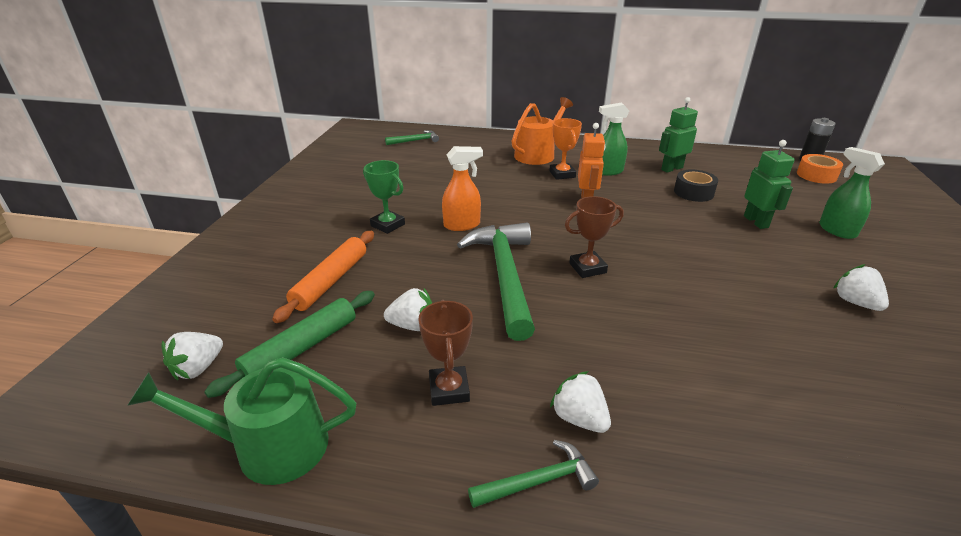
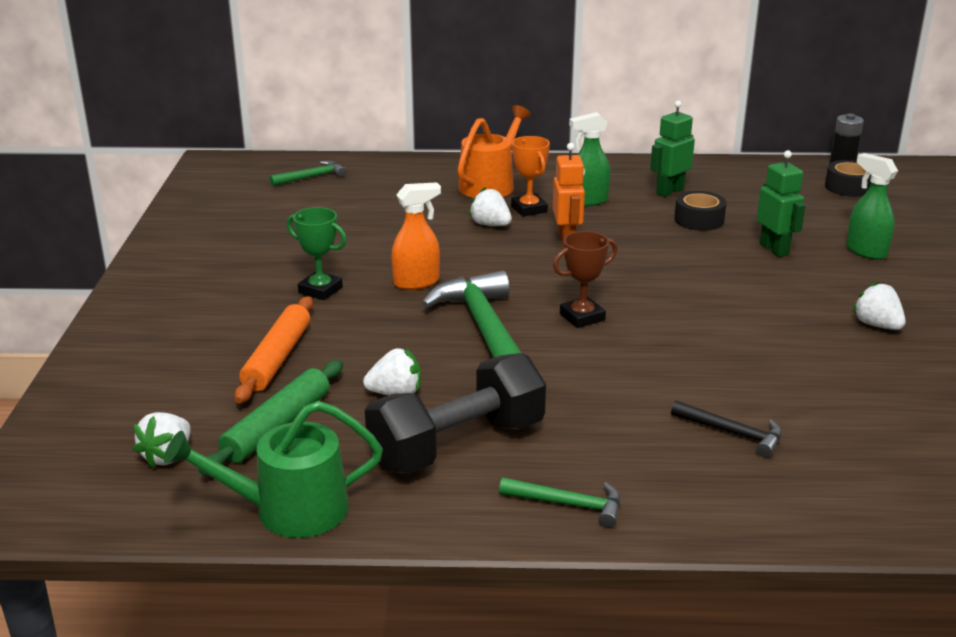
camera: 10 degrees left, 5 degrees down
(449, 390) = (457, 445): brown trophy -> black dumbbell
(539, 481) = (569, 504): green hammer -> green hammer turned 45 degrees clockwise
(579, 418) = (598, 454): white strawberry -> white strawberry (490, 225)
(716, 410) = (733, 433): none -> black hammer
(816, 175) = (848, 187): orange tape -> black tape

